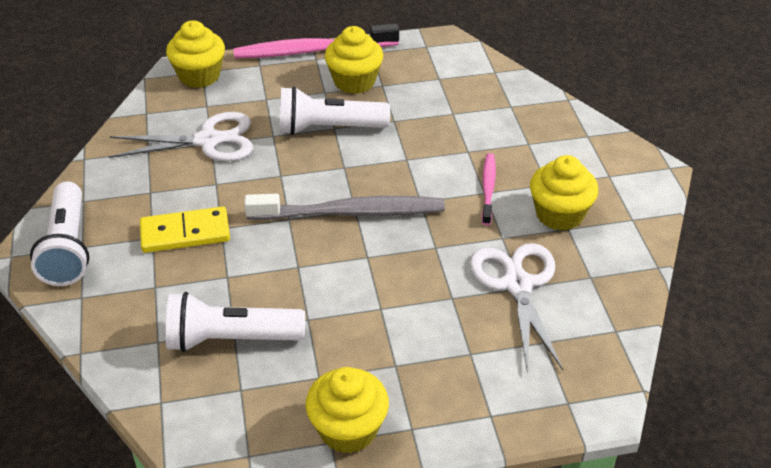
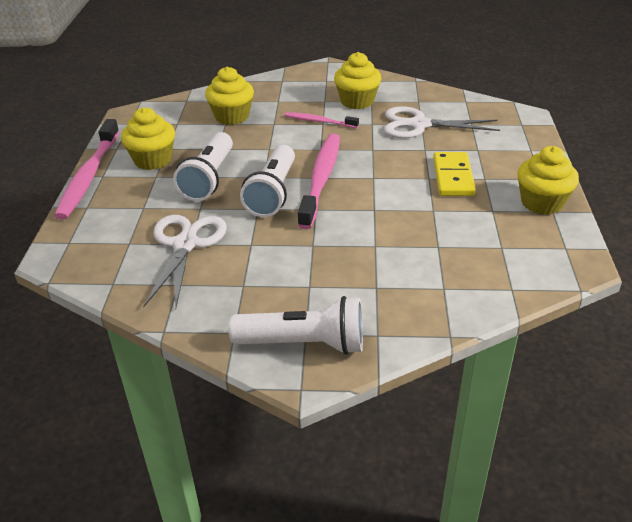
camera: 75 degrees left, 5 degrees down
(185, 233) = (312, 265): yellow domino -> yellow domino (453, 177)
(199, 76) = (75, 244): yellow cupcake -> yellow cupcake (232, 116)
(230, 339) = (448, 248): white flashlight -> white flashlight (272, 193)
(350, 212) = (321, 179): grey toothbrush -> pink toothbrush

